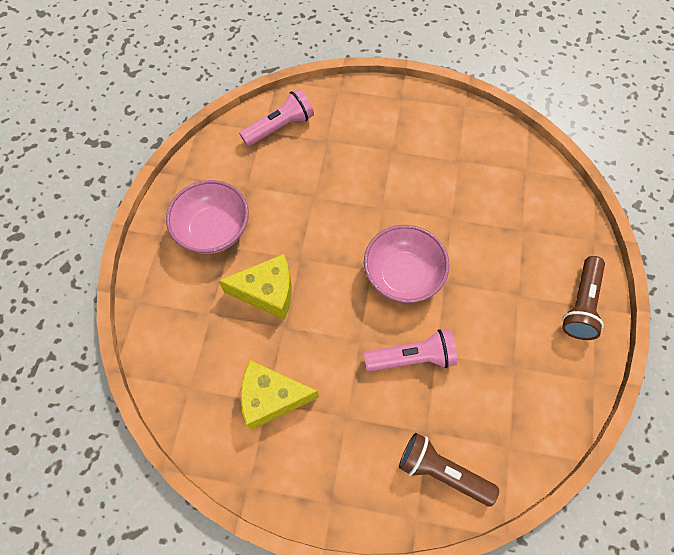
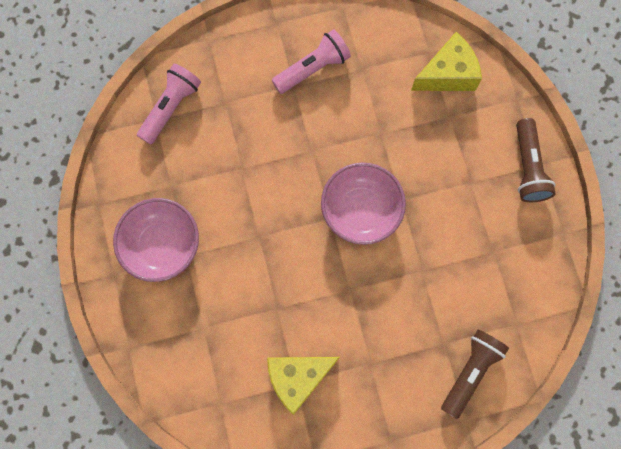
camera: 25 degrees left, 10 degrees up
(267, 292) = (245, 284): yellow cheese -> yellow cheese (447, 74)
(412, 357) = (403, 284): pink flashlight -> pink flashlight (313, 68)
(442, 471) = (470, 371): brown flashlight -> brown flashlight turned 120 degrees clockwise

